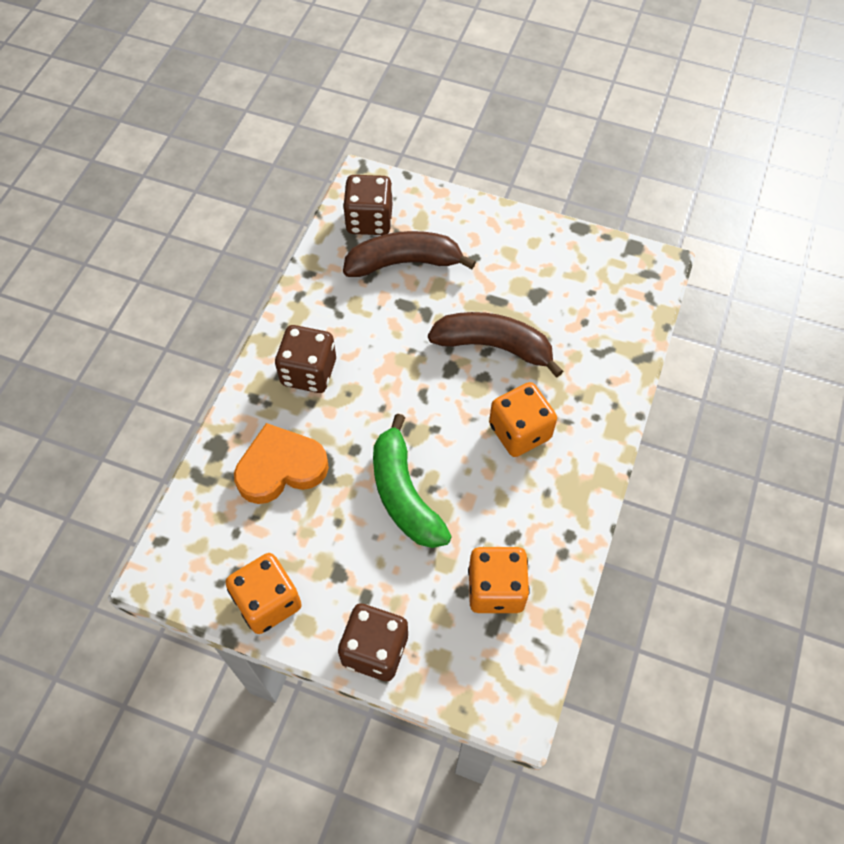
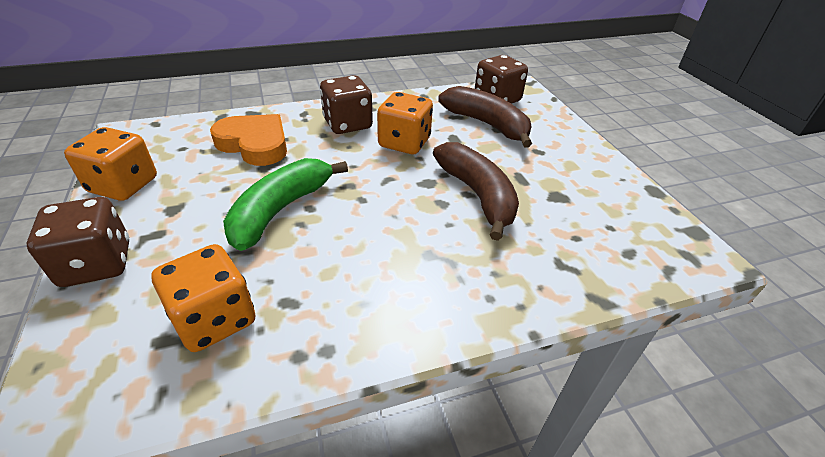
camera: 50 degrees right, 20 degrees down
(520, 431) = (412, 250): orange dice -> orange dice (404, 143)

